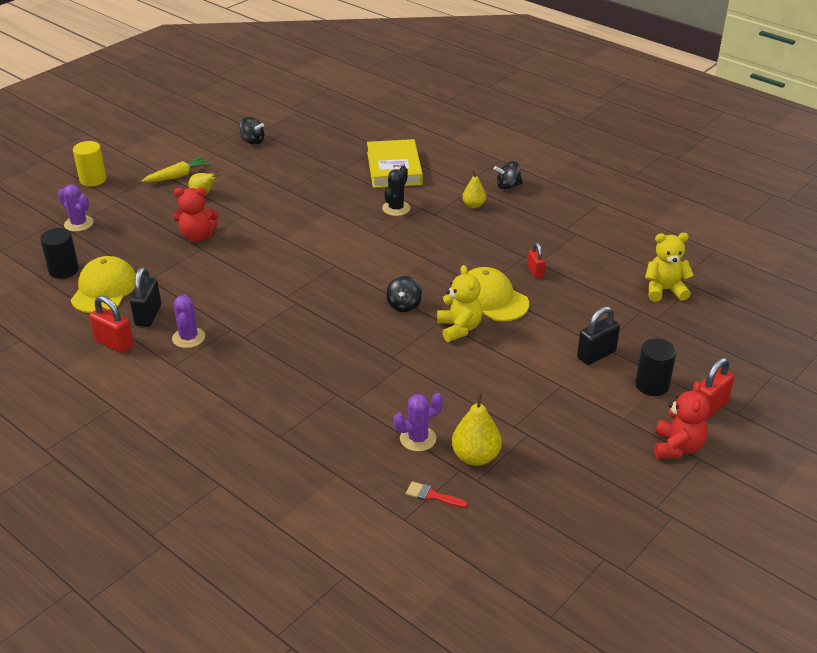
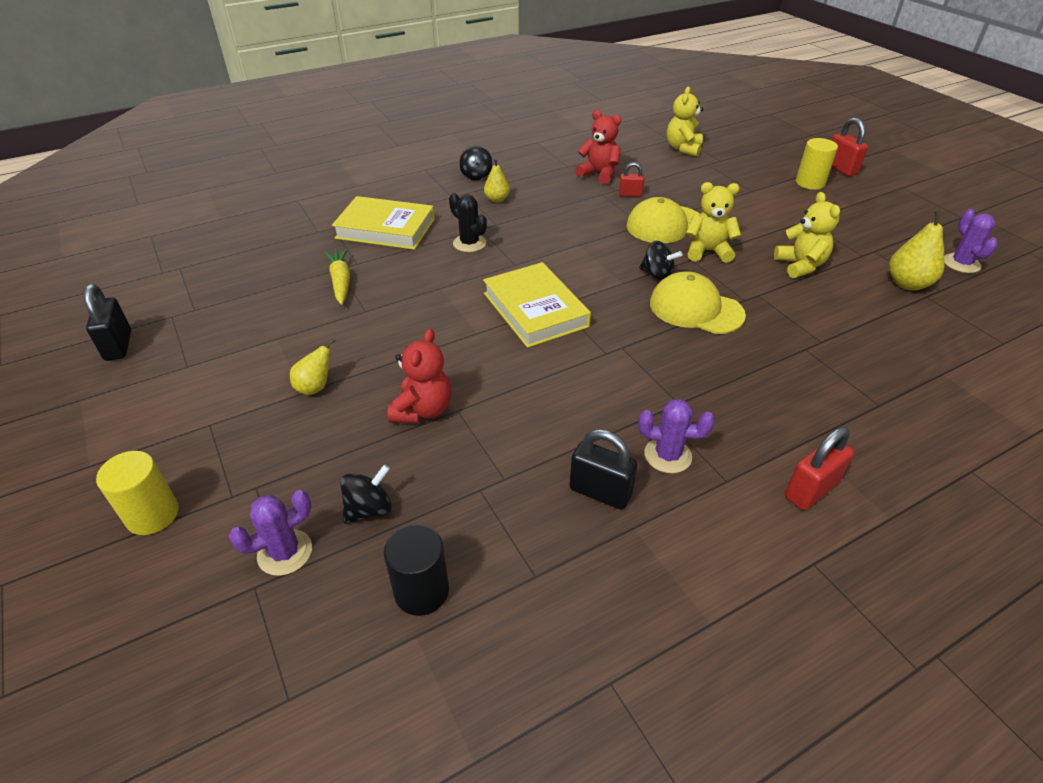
camera: 70 degrees left, 5 degrees up
(104, 289) = (507, 538): yellow cap -> yellow cap (696, 309)
(114, 343) = (659, 542): red padlock -> red padlock (810, 490)
(178, 176) = (239, 406): yellow carrot -> yellow carrot (341, 282)
(252, 141) = (215, 318): black spinning top -> black spinning top (369, 509)
(323, 256) = (535, 310): none -> yellow book
(418, 439) = (882, 310): purple cactus -> purple cactus (961, 263)
(432, 496) = (967, 319): red brush -> none
(468, 385) = (800, 266): none -> yellow teddy bear
(596, 355) = (765, 195): black padlock -> black padlock (118, 346)
(652, 385) = (810, 183): black cylinder -> yellow cylinder
(677, 447) = (889, 192): red teddy bear -> red teddy bear (599, 174)

